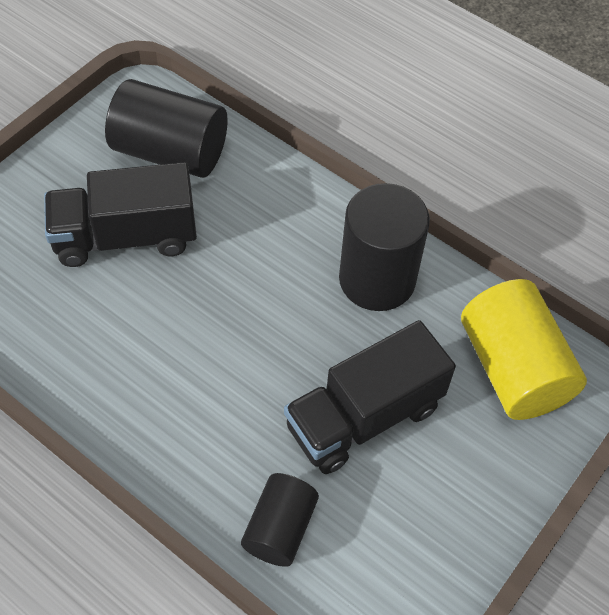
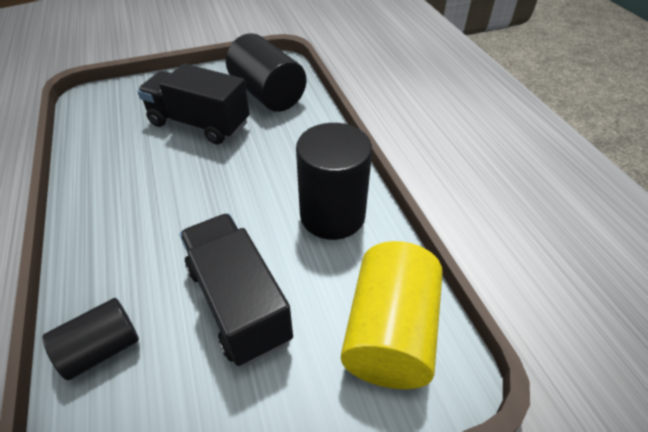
camera: 35 degrees right, 10 degrees down
(364, 417) = (238, 303): black truck -> black truck turned 60 degrees clockwise

